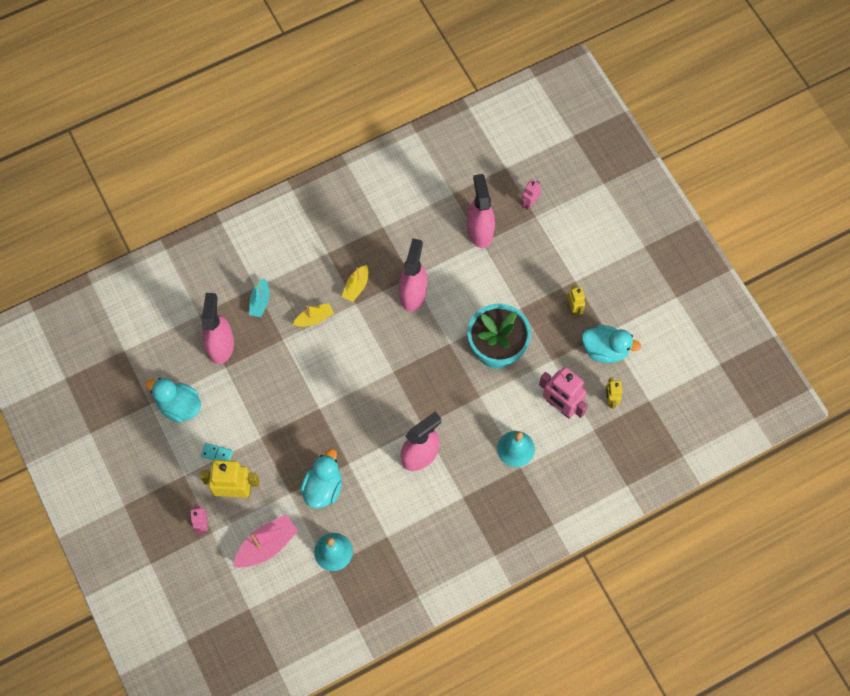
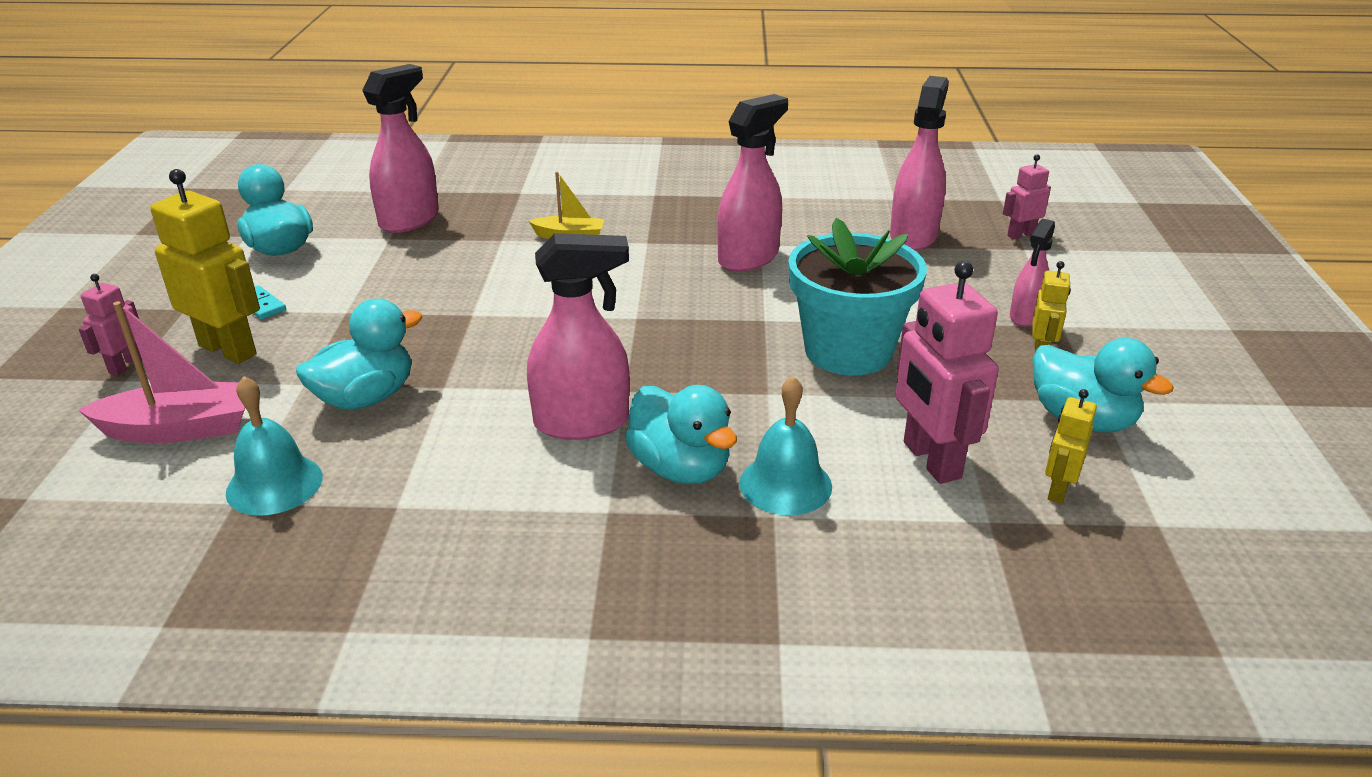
camera: 30 degrees right, 35 degrees down
(260, 302) = (511, 203): turquoise boat -> none
(356, 287) = (664, 229): yellow boat -> none
(473, 460) = (680, 468): none -> turquoise duck
(558, 281) = (1025, 316): none -> pink spray bottle

